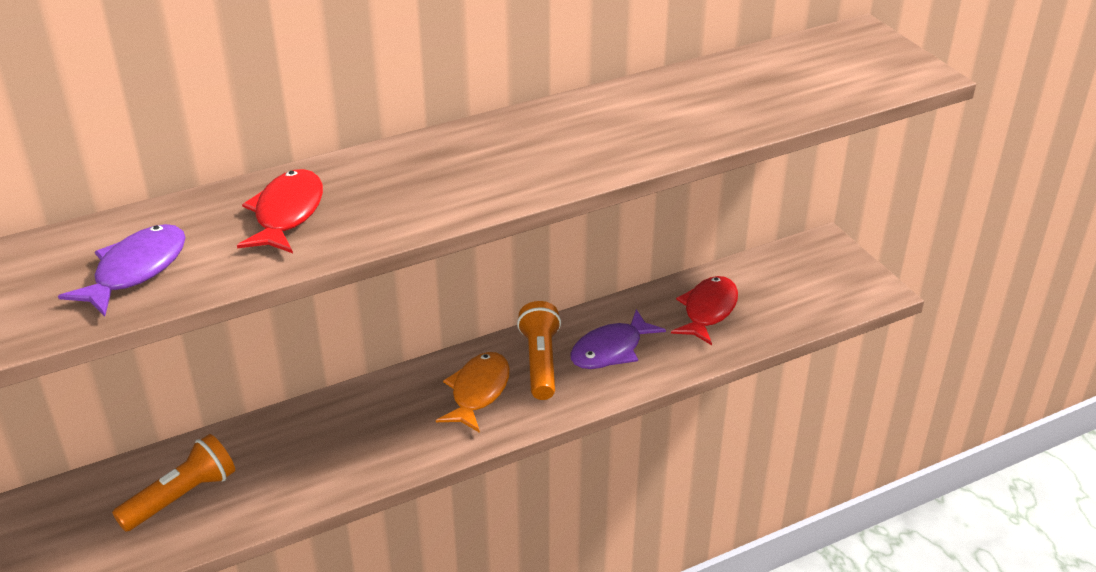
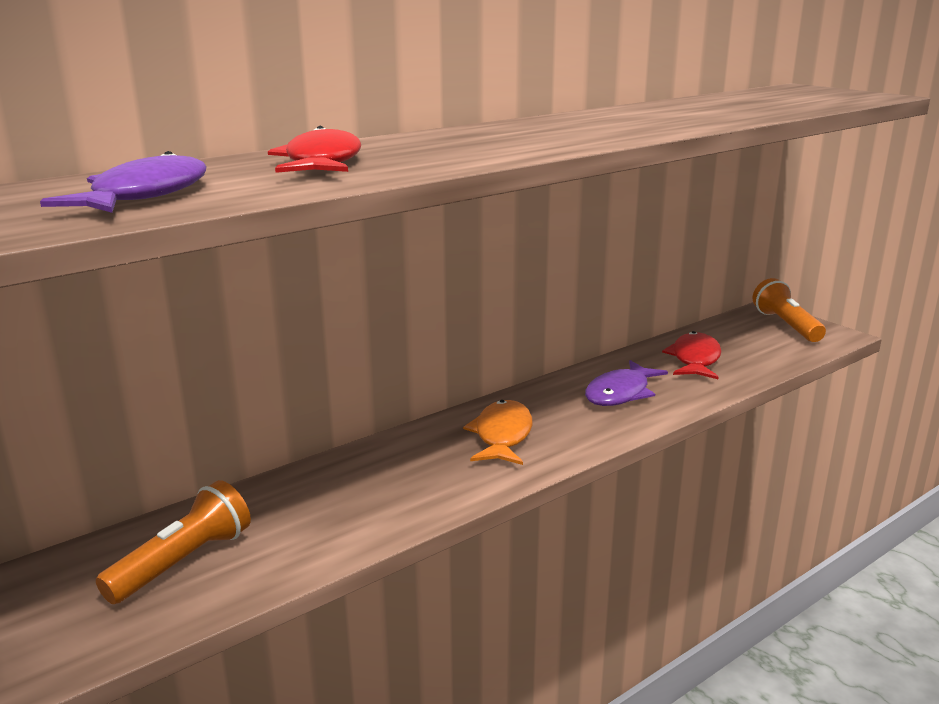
camera: 10 degrees left, 15 degrees down
(540, 362) = (555, 408): orange flashlight -> orange flashlight (786, 325)

